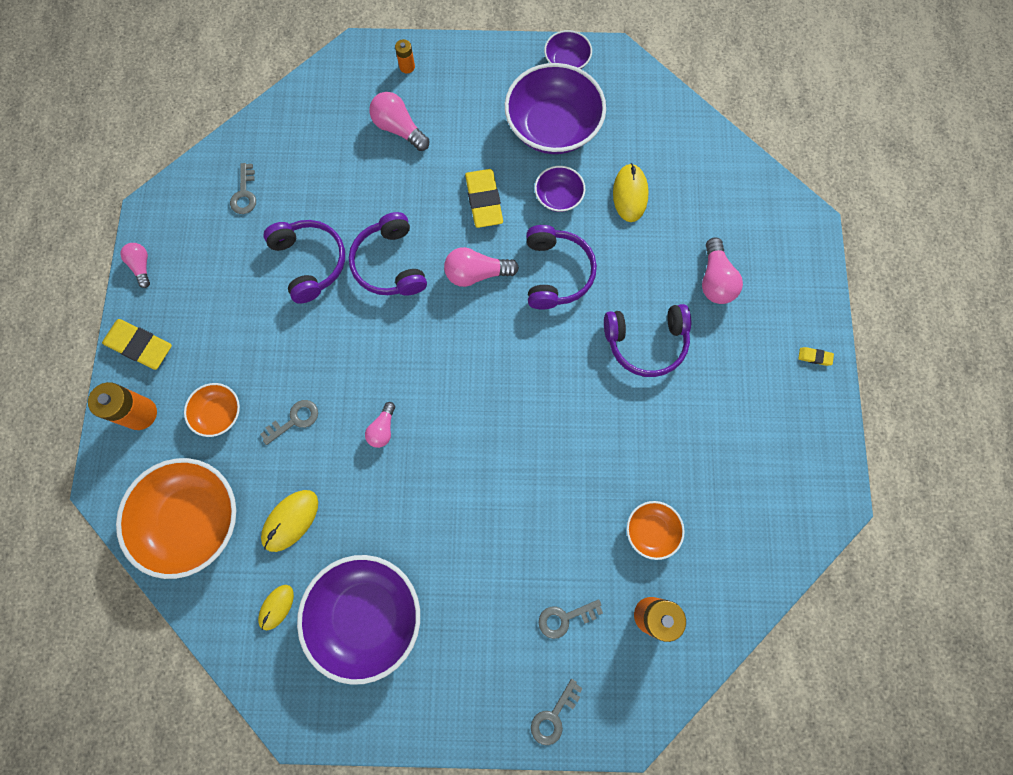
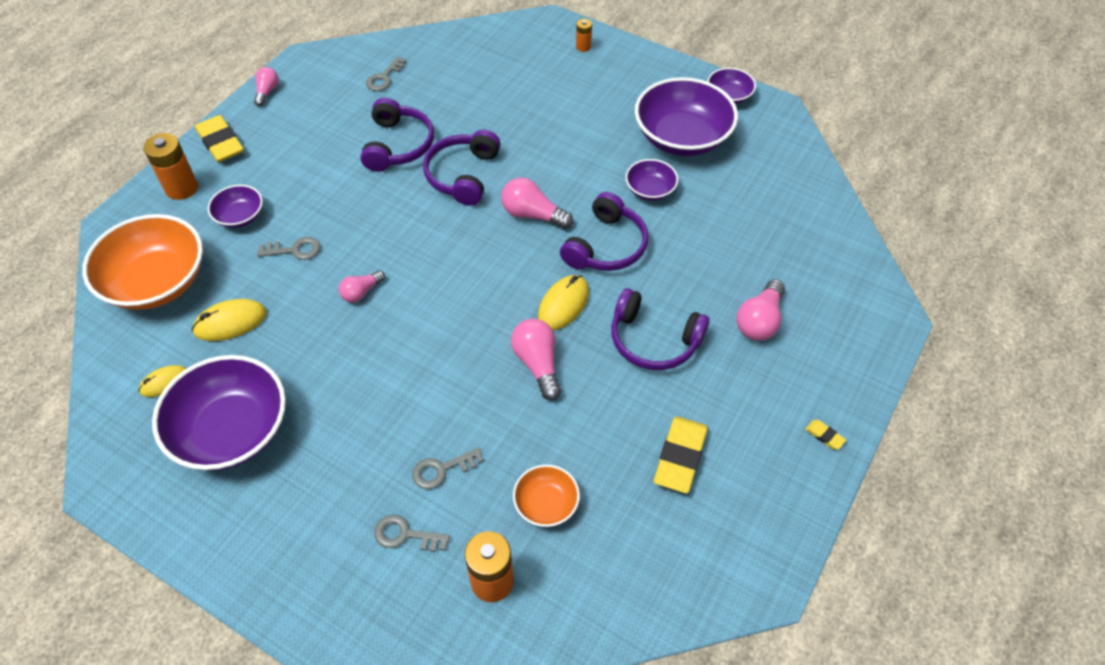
camera: 30 degrees right, 20 degrees down
(219, 413) = (240, 216): orange bowl -> purple bowl
(399, 129) = (544, 85): pink light bulb -> pink light bulb (537, 364)
(484, 200) = (579, 165): yellow eraser -> yellow eraser (680, 457)
(553, 716) = (329, 618): grey key -> grey key (442, 470)
(630, 194) = (720, 216): yellow mouse -> yellow mouse (563, 304)

